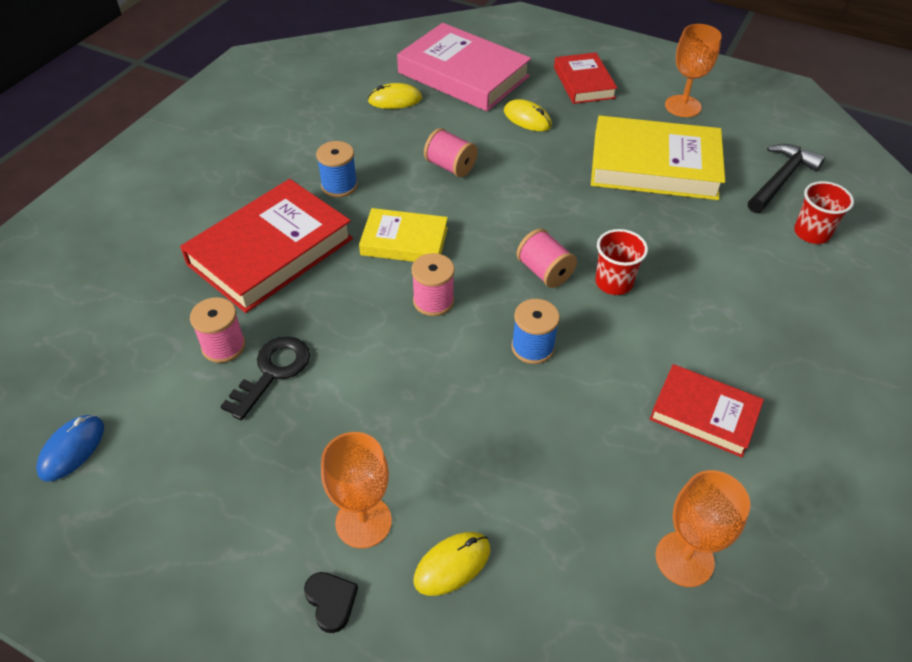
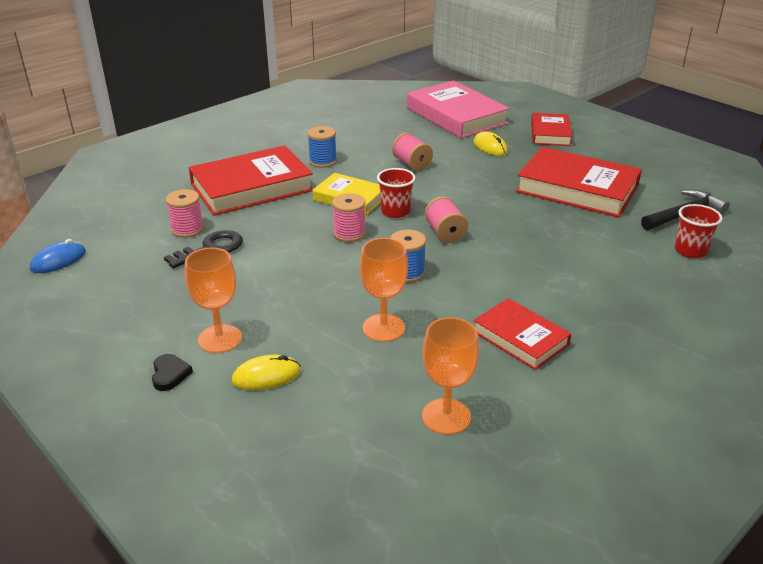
camera: 20 degrees right, 15 degrees down
(395, 100) = (394, 122): yellow mouse -> none
(613, 282) = (497, 249): red cup -> red cup (395, 211)
(654, 165) = (577, 189): yellow book -> red book
(683, 106) = (626, 158): orange goblet -> orange goblet (383, 328)

